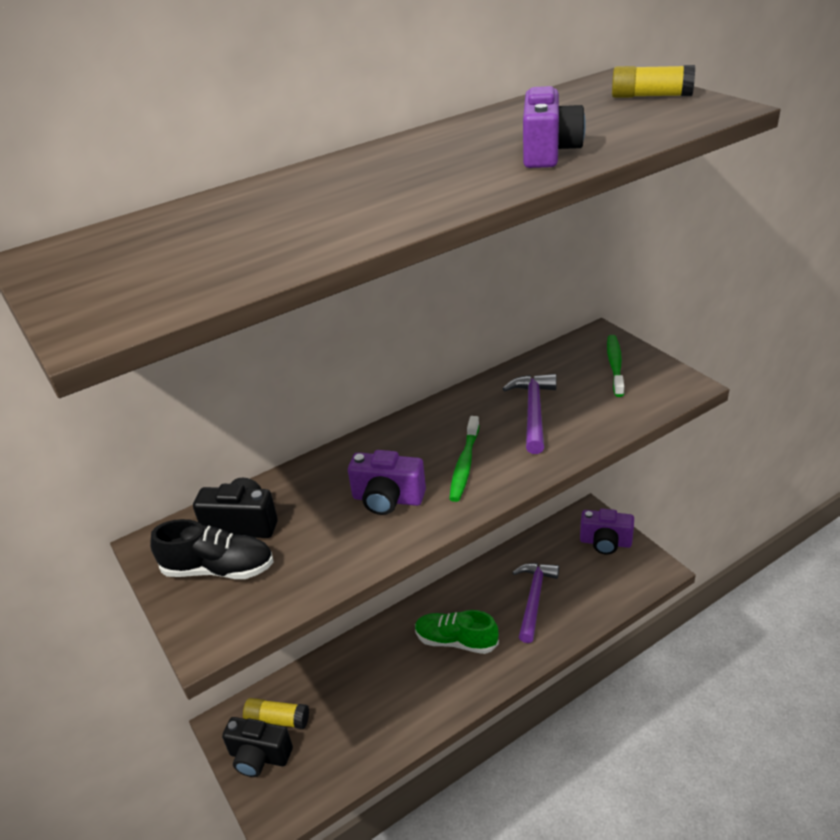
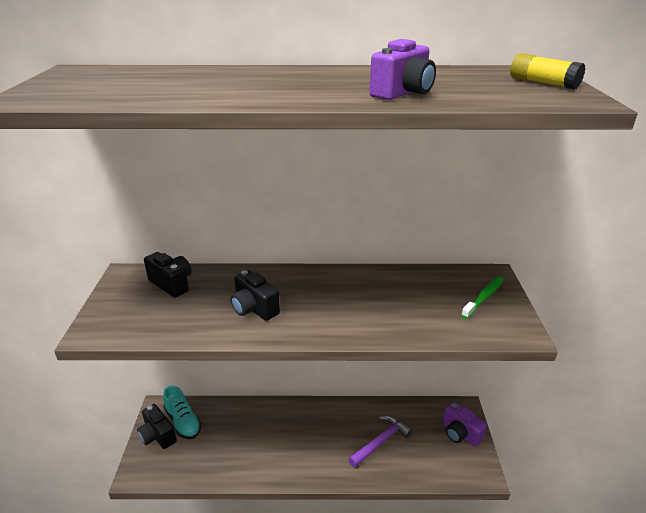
camera: 30 degrees right, 5 degrees down
(219, 569) = (135, 301): black shoe -> none
(277, 719) = (183, 422): yellow glue stick -> turquoise shoe
(387, 499) = (254, 309): purple camera -> black camera
(456, 641) = (311, 438): green shoe -> none
(465, 464) = (318, 311): green toothbrush -> none
(533, 412) = (395, 301): purple hammer -> none

